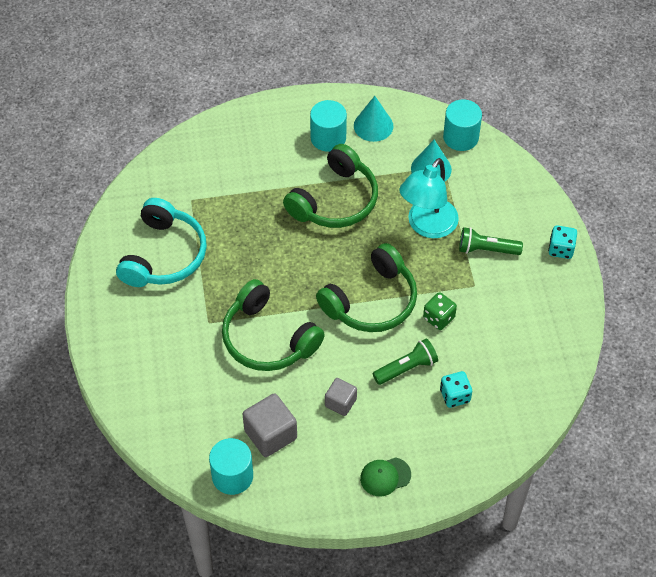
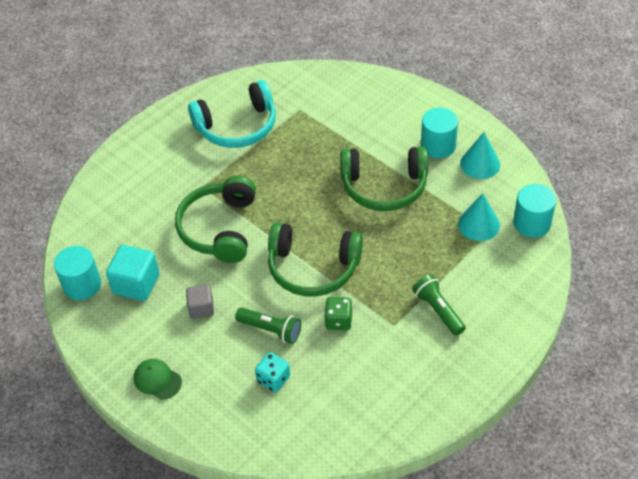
camera: 55 degrees right, 5 degrees down
(270, 434) = (136, 284): grey cube -> turquoise cube
(427, 226) = (420, 257): turquoise lamp -> none
(561, 249) = (493, 362): turquoise dice -> none

